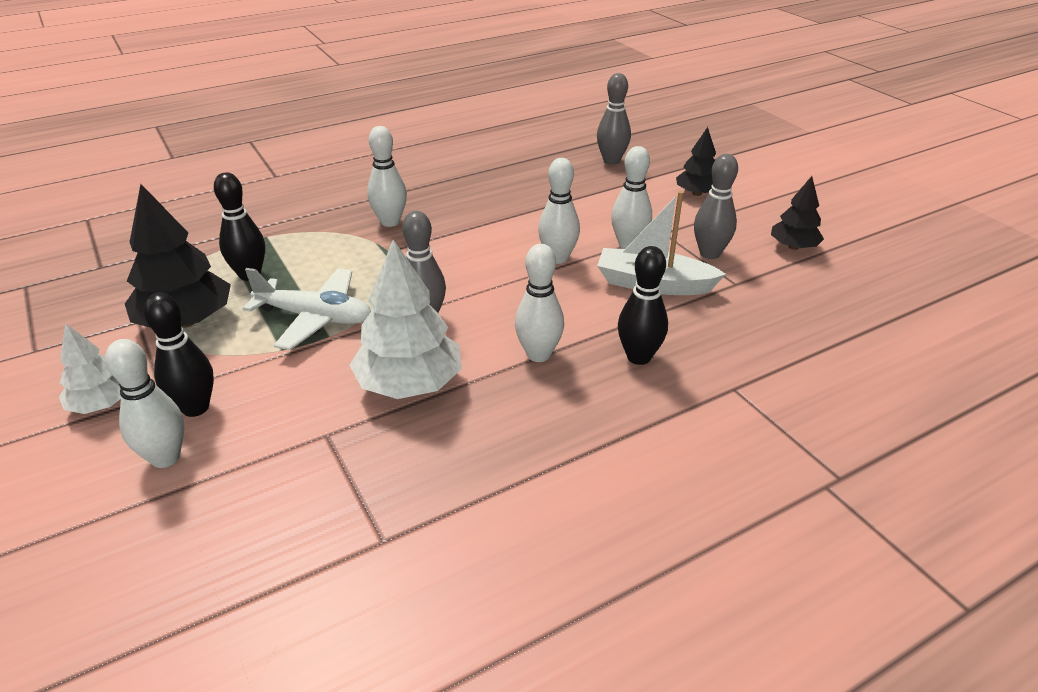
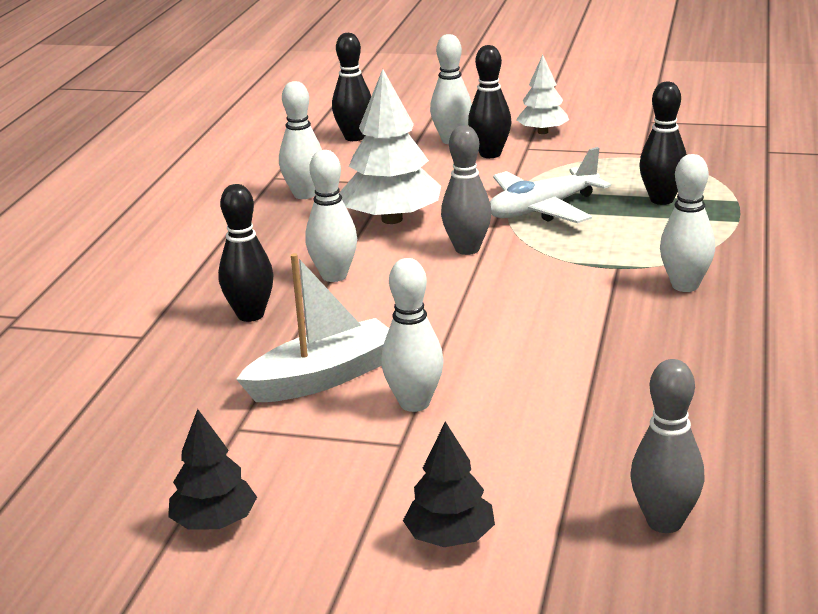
camera: 135 degrees right, 10 degrees down
(186, 321) = (616, 166): black tree -> none
(198, 554) = (354, 137): none -> black bowling pin
(558, 258) = (459, 347): white bowling pin -> white bowling pin (304, 194)
(709, 253) = (309, 447): grey bowling pin -> none

